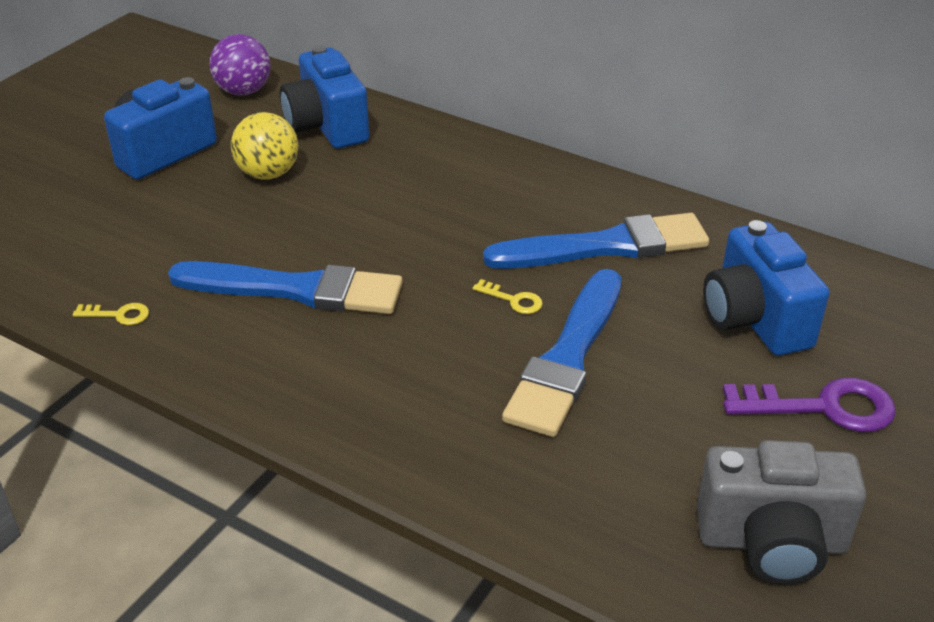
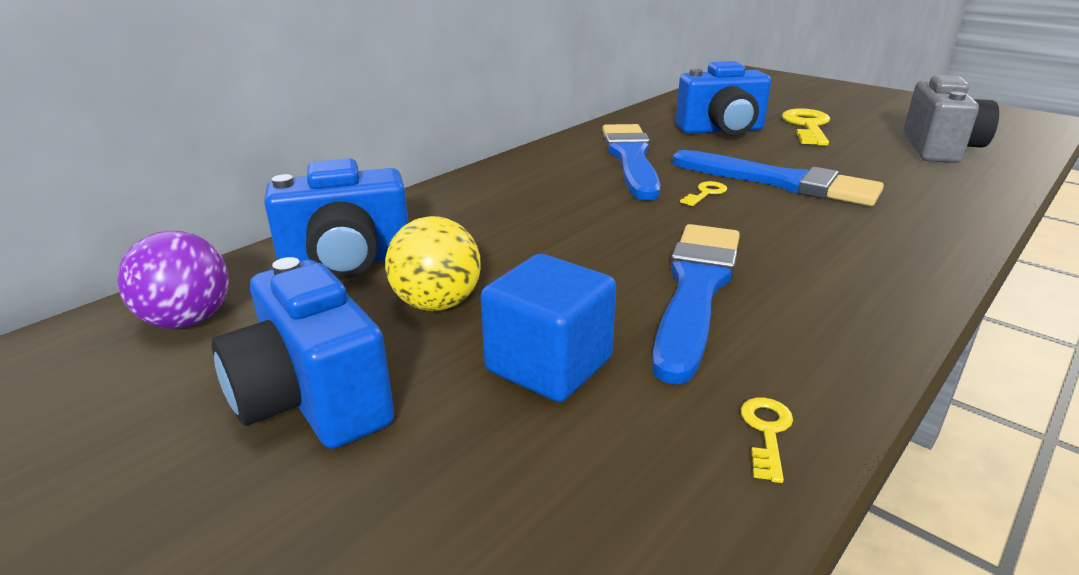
camera: 80 degrees left, 10 degrees down
(192, 227) = (549, 365): none -> blue cube
(823, 407) = (807, 126): purple key -> yellow key

